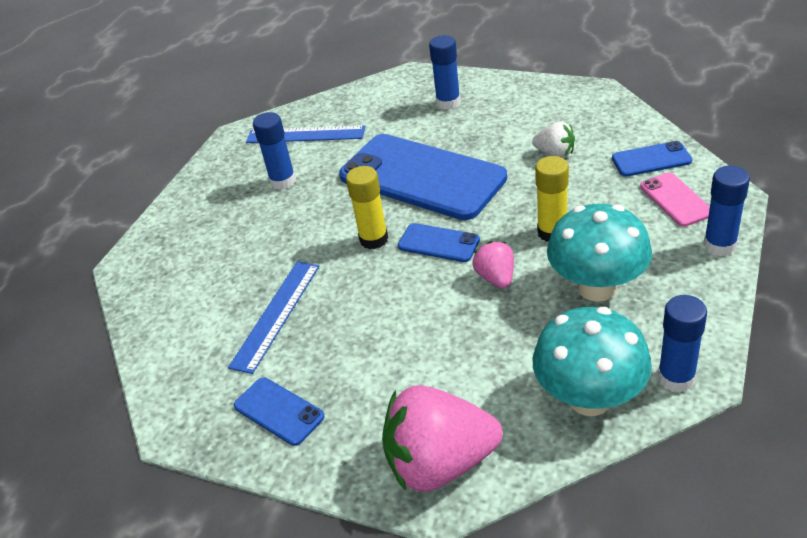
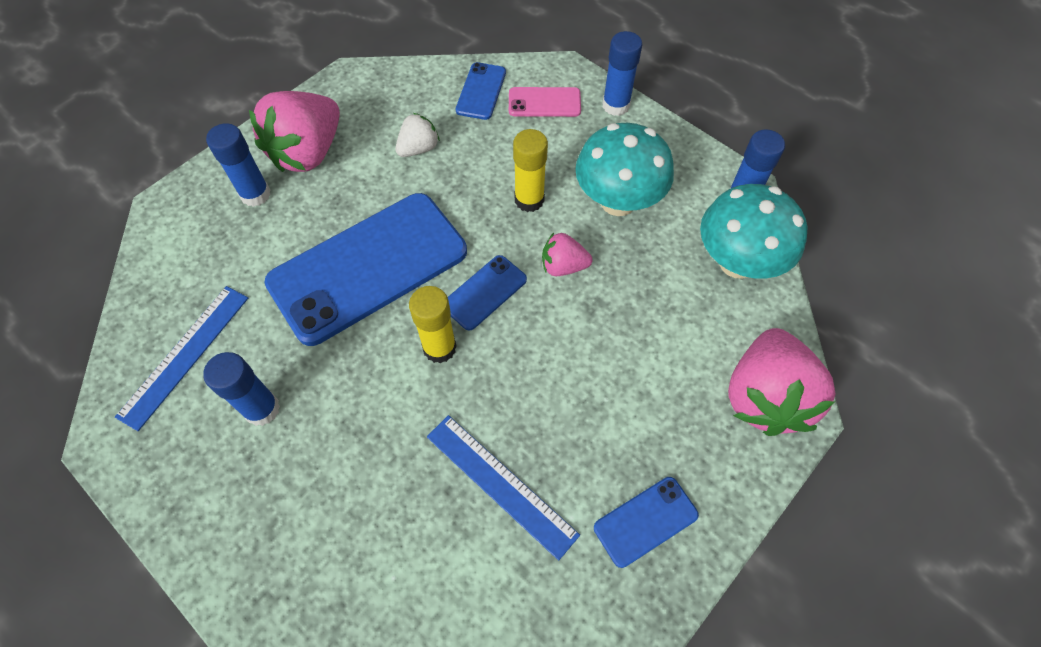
camera: 75 degrees left, 20 degrees up
(504, 107) = (308, 152): none -> pink strawberry

